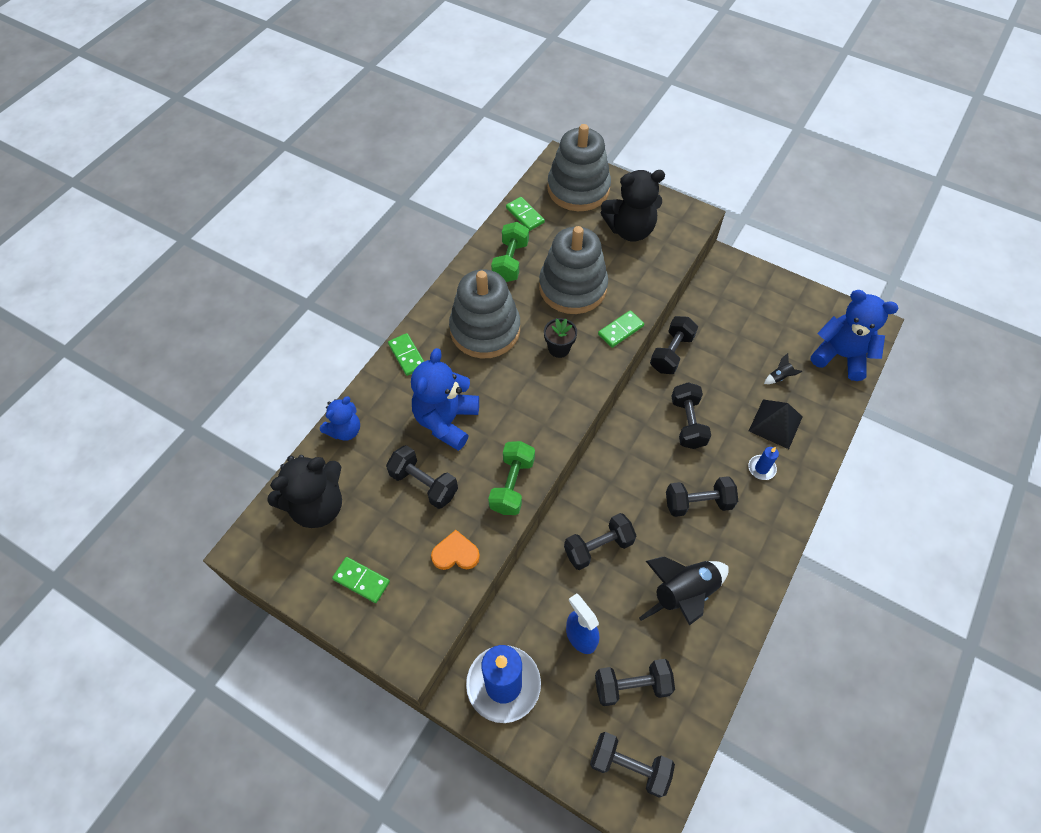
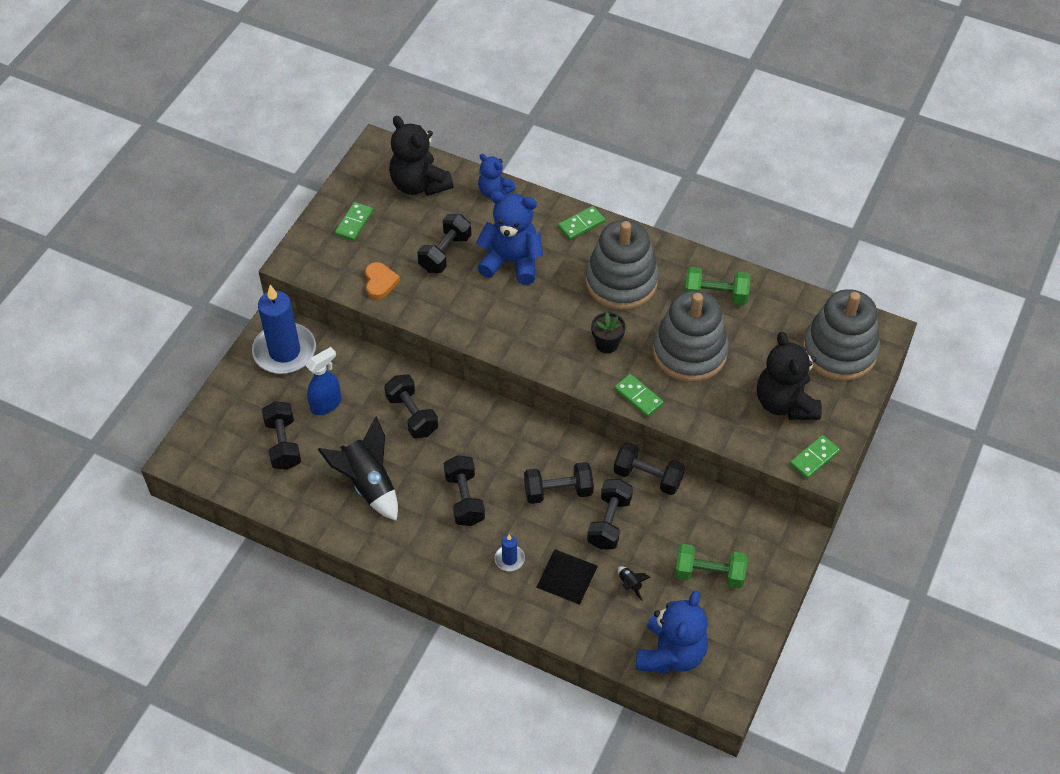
camera: 85 degrees right, 5 degrees down
(512, 485) = (448, 316): green dumbbell -> green dumbbell (709, 574)
(525, 215) = (786, 303): green domino -> green domino (814, 458)
(629, 766) = (217, 443): black dumbbell -> black dumbbell (609, 522)

